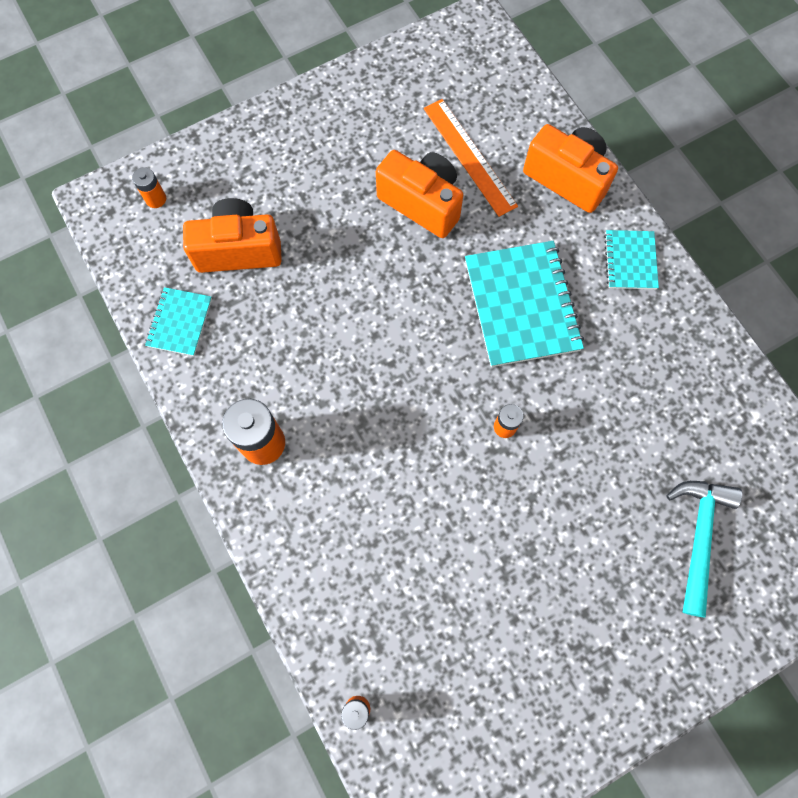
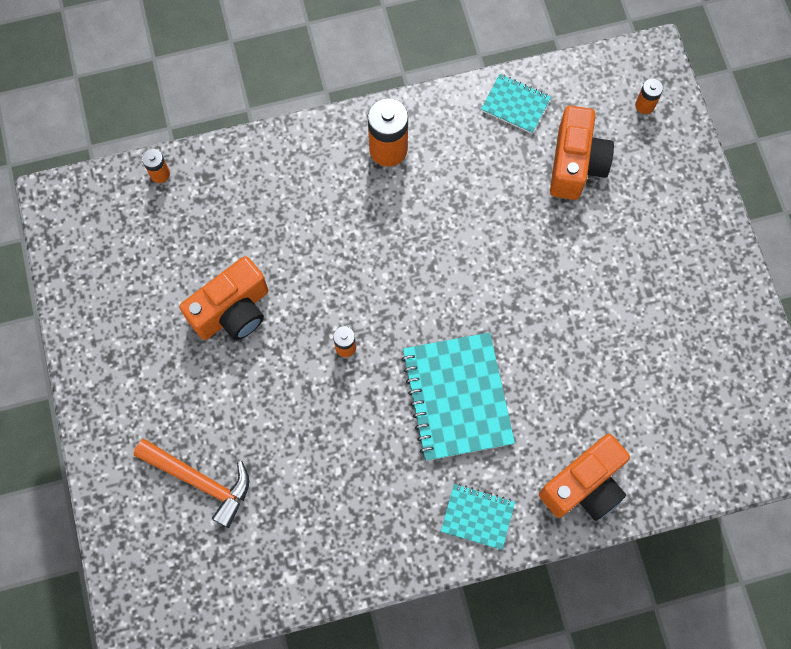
camera: 105 degrees right, 0 degrees up
(422, 203) = (587, 336): orange camera -> orange camera (233, 311)
(469, 156) = (631, 396): orange ruler -> none
(521, 305) = (457, 397): turquoise notebook -> turquoise notebook turned 75 degrees clockwise
(698, 537) = (200, 481): turquoise hammer -> orange hammer

